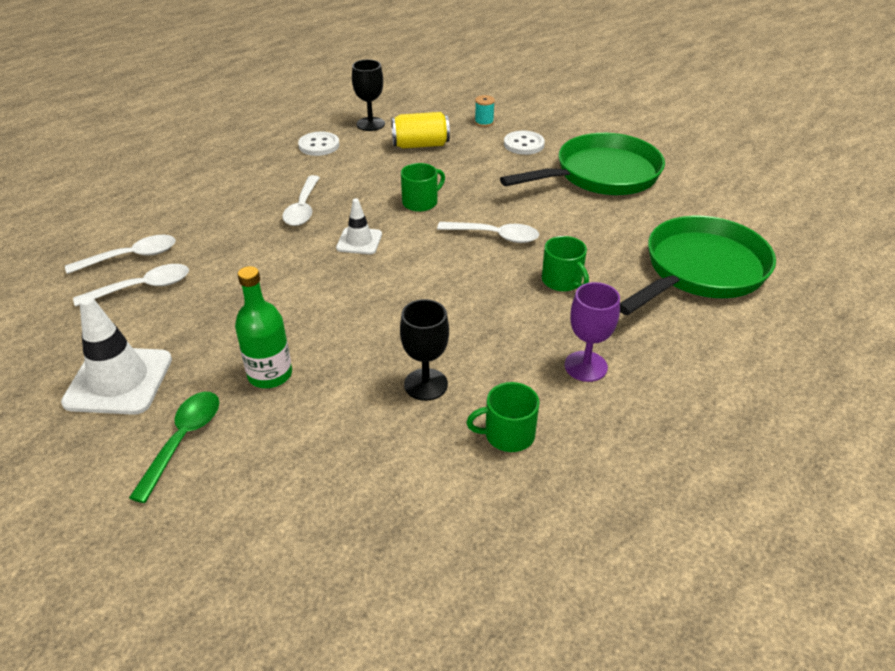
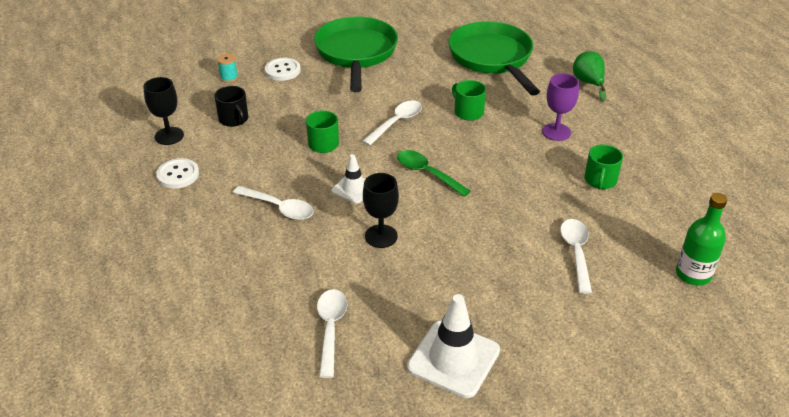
camera: 65 degrees left, 0 degrees up
(131, 257) = (274, 331): white spoon -> white spoon (576, 253)
(183, 440) = (540, 330): green spoon -> green spoon (427, 173)
(270, 374) = (491, 271): green bottle -> green bottle (693, 274)
(420, 145) = (234, 119): yellow can -> black mug
(426, 384) = (540, 200): black goblet -> black goblet (381, 236)
(562, 281) = (468, 112): green mug -> green mug turned 120 degrees counterclockwise
(736, 372) = (588, 83): none -> green pear

